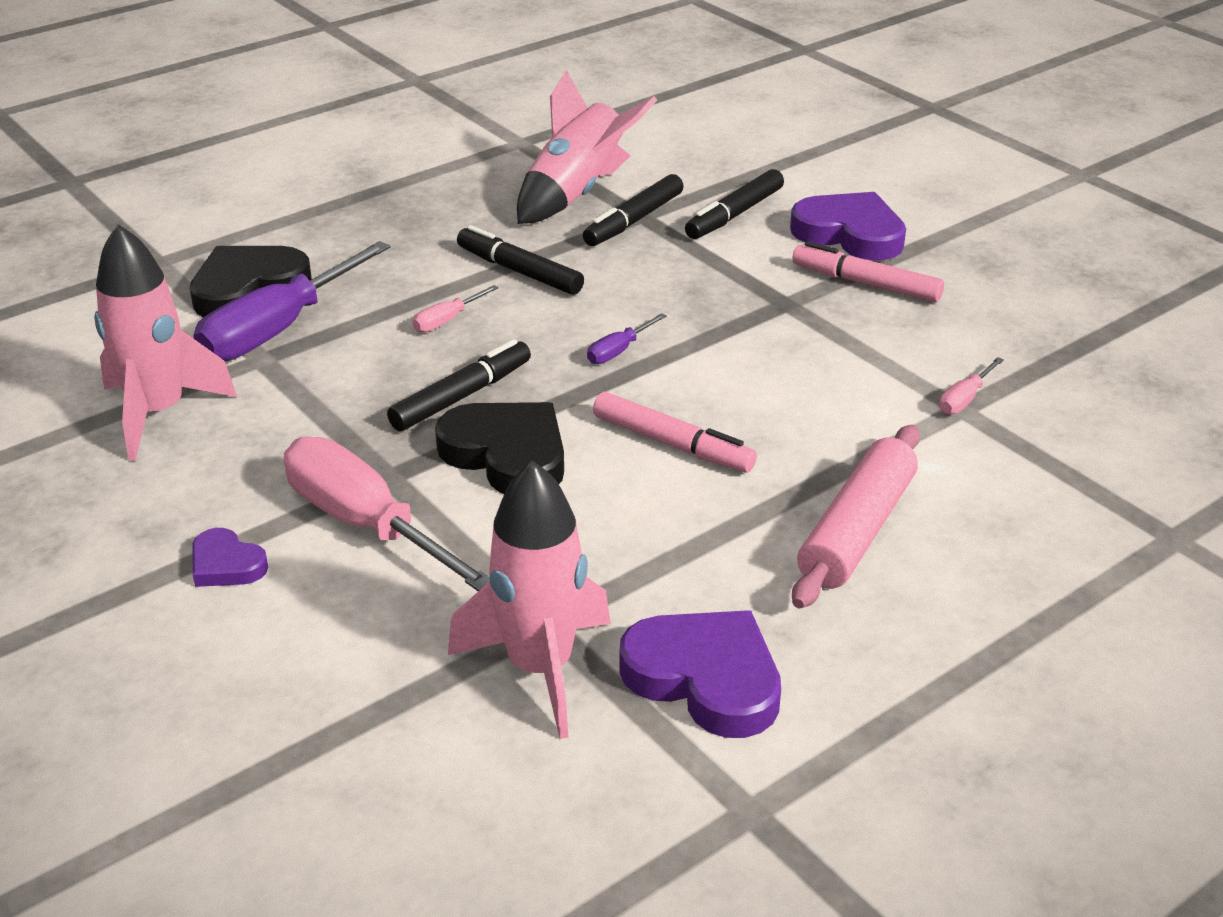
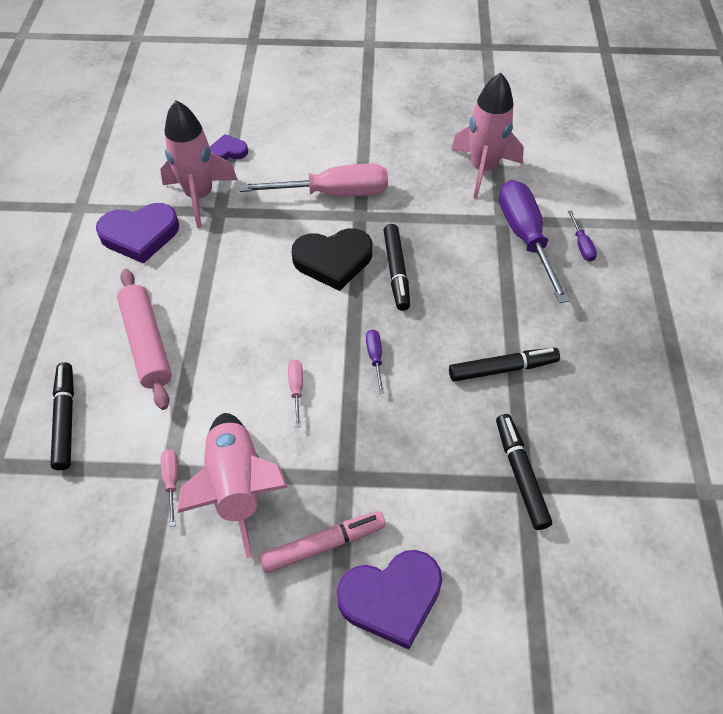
camera: 130 degrees right, 20 degrees up
(226, 564) = (352, 147): purple heart -> purple heart (228, 151)
(248, 288) = (581, 245): black heart -> purple screwdriver
(447, 320) = (474, 305): pink screwdriver -> pink screwdriver (296, 389)
(577, 193) = (588, 469): pink rocket -> pink rocket (237, 486)
(671, 444) = (277, 323): pink marker -> none
(735, 214) = (480, 545): black marker -> black marker (65, 420)

